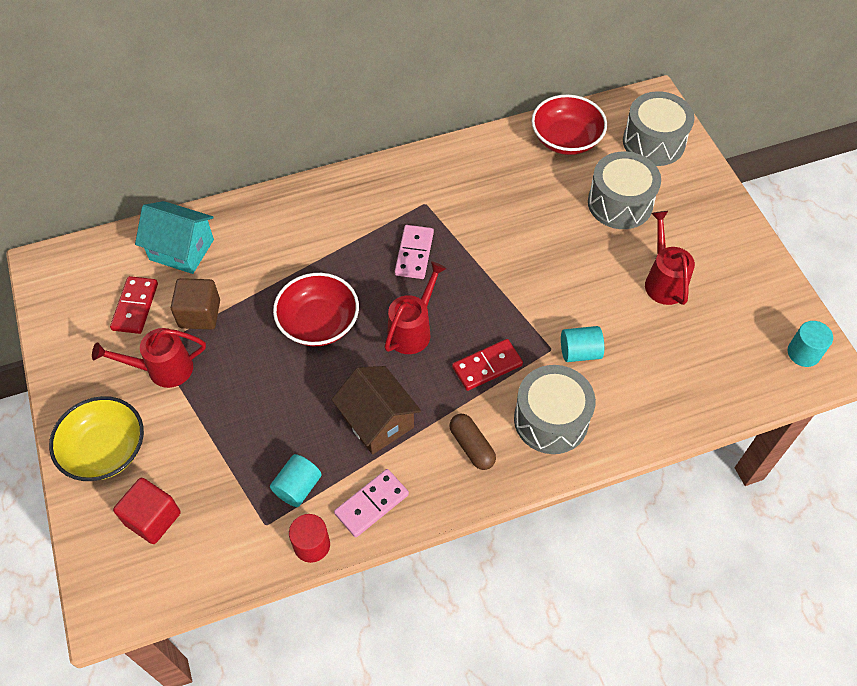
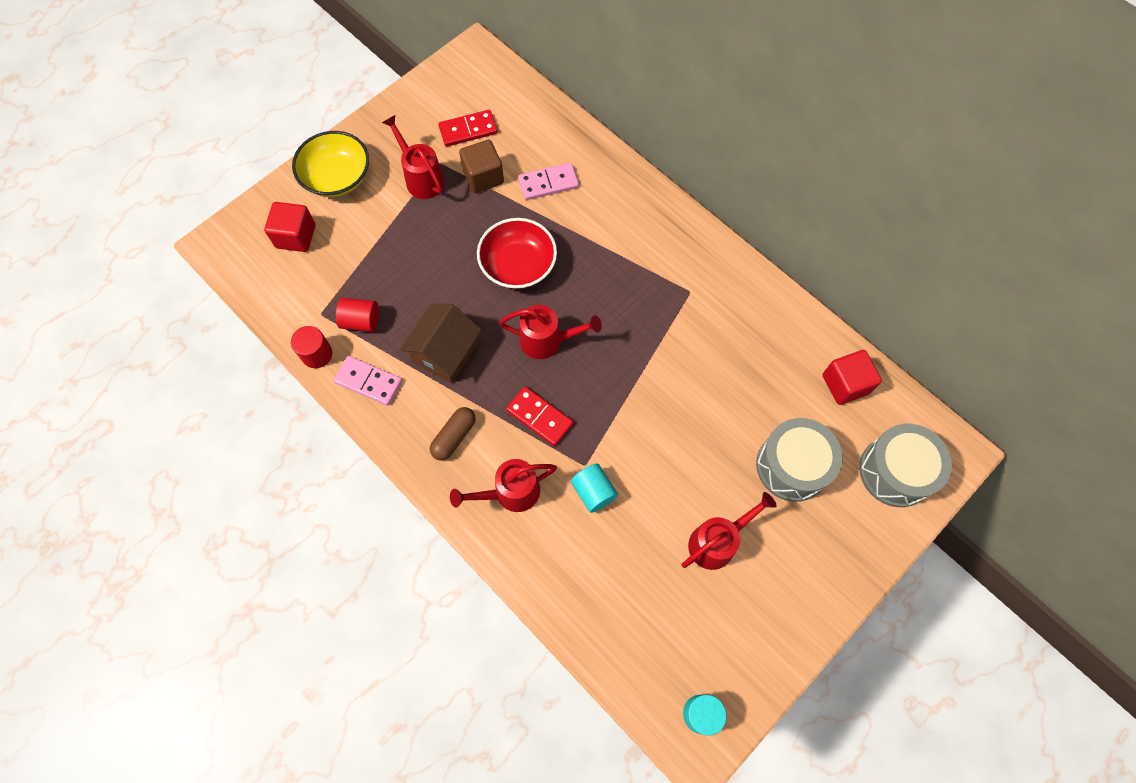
camera: 65 degrees right, 10 degrees up
(182, 249) = (538, 133): turquoise house -> none
(297, 487) = (361, 321): turquoise cylinder -> red cylinder
(414, 253) = (628, 307): pink domino -> pink domino (548, 183)
(551, 420) = (510, 493): grey drum -> red watering can
(566, 139) = (845, 384): red bowl -> red cube

